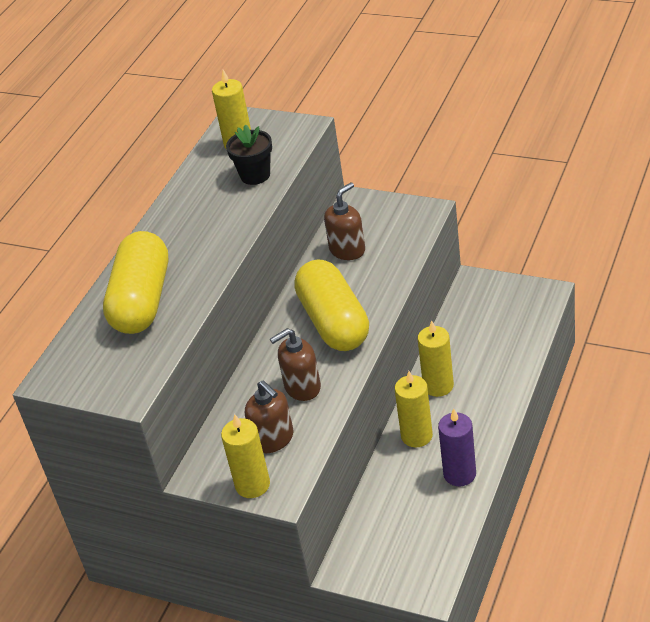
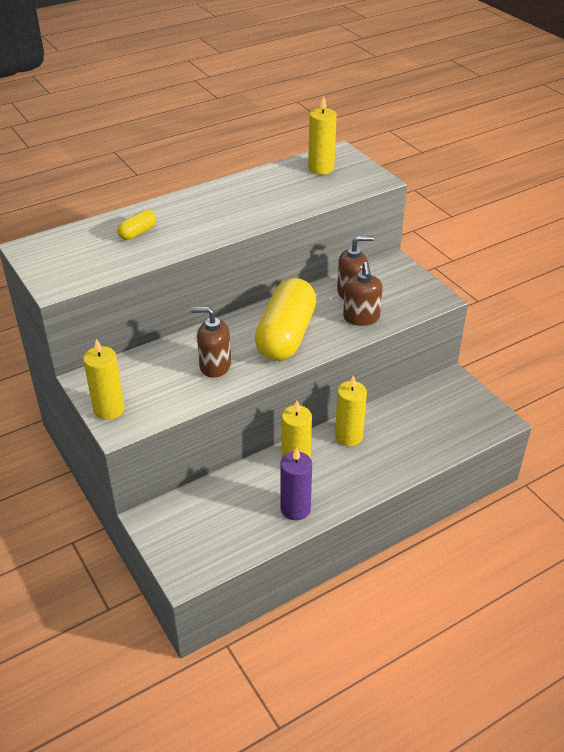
camera: 30 degrees right, 0 degrees up
(142, 301) = (137, 232): yellow capsule -> yellow capsule, size x0.42
(255, 175) = (306, 194): black flower pot -> none
(273, 439) = (157, 388): brown soap dispenser -> brown soap dispenser (361, 318)

